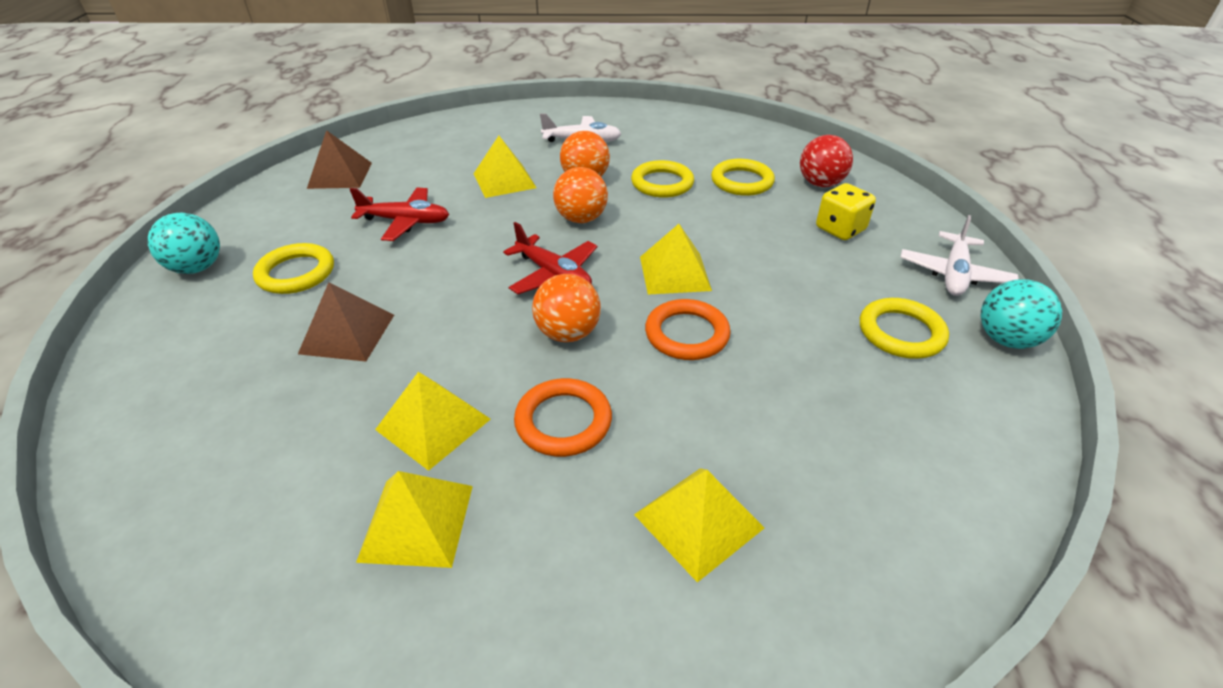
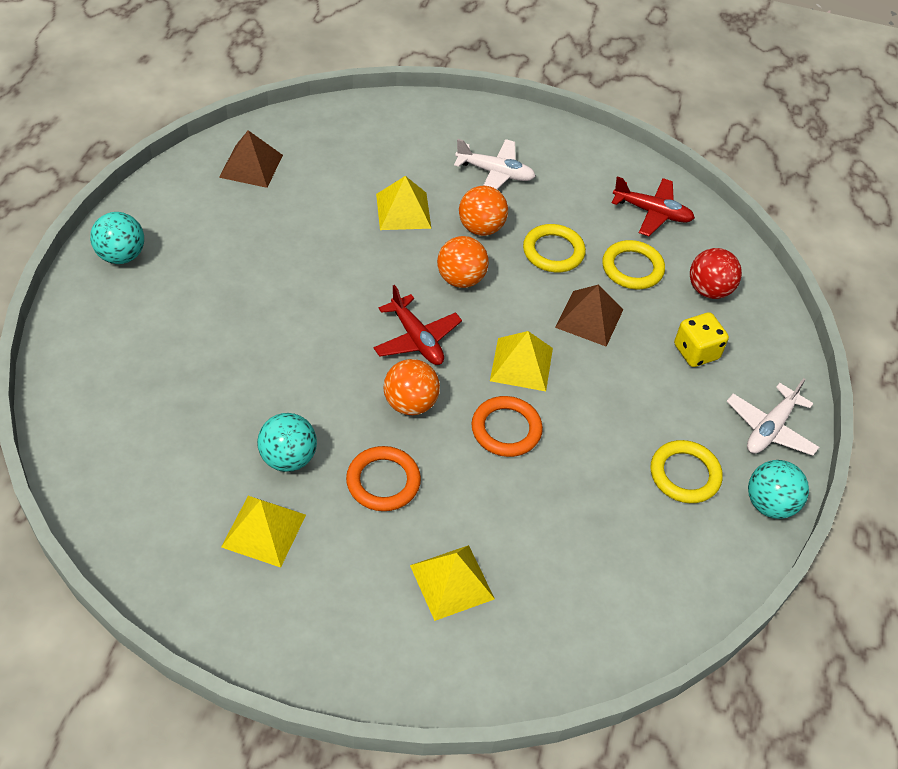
camera: 10 degrees right, 10 degrees up
(296, 273) = (201, 282): yellow ring -> none
(347, 334) = (236, 358): brown pyramid -> brown pyramid (589, 318)
(405, 221) = (302, 243): red plane -> red plane (652, 212)
(433, 424) = (288, 458): yellow pyramid -> turquoise ball

